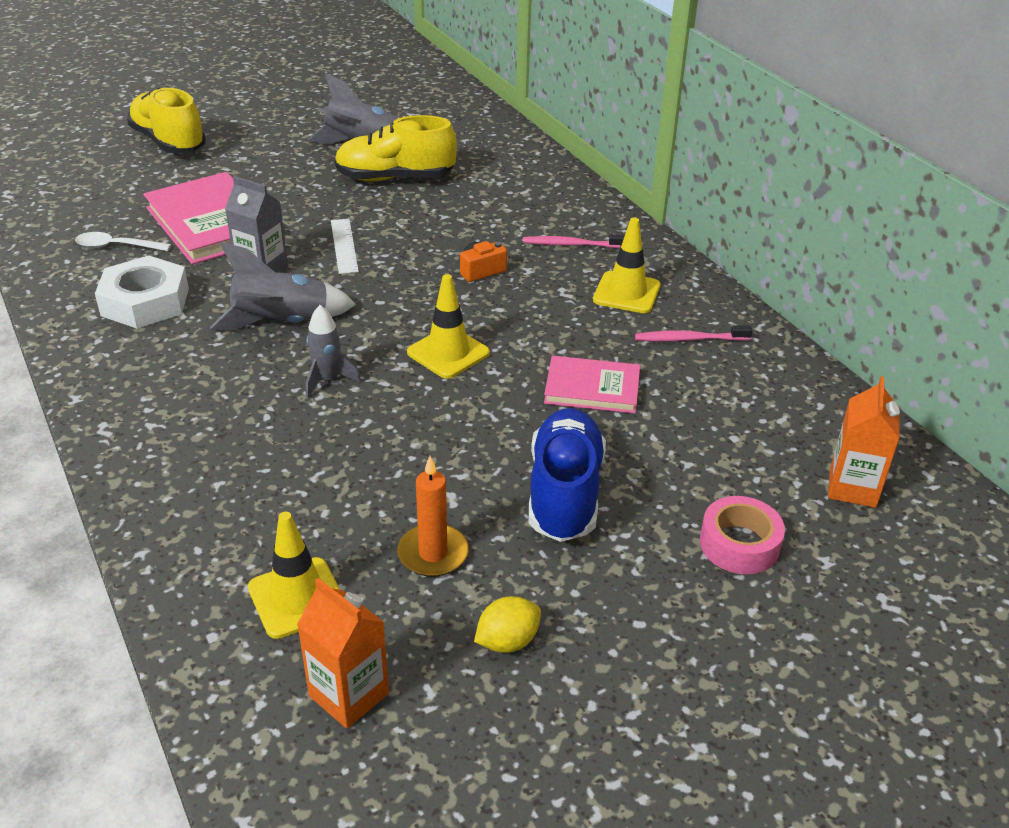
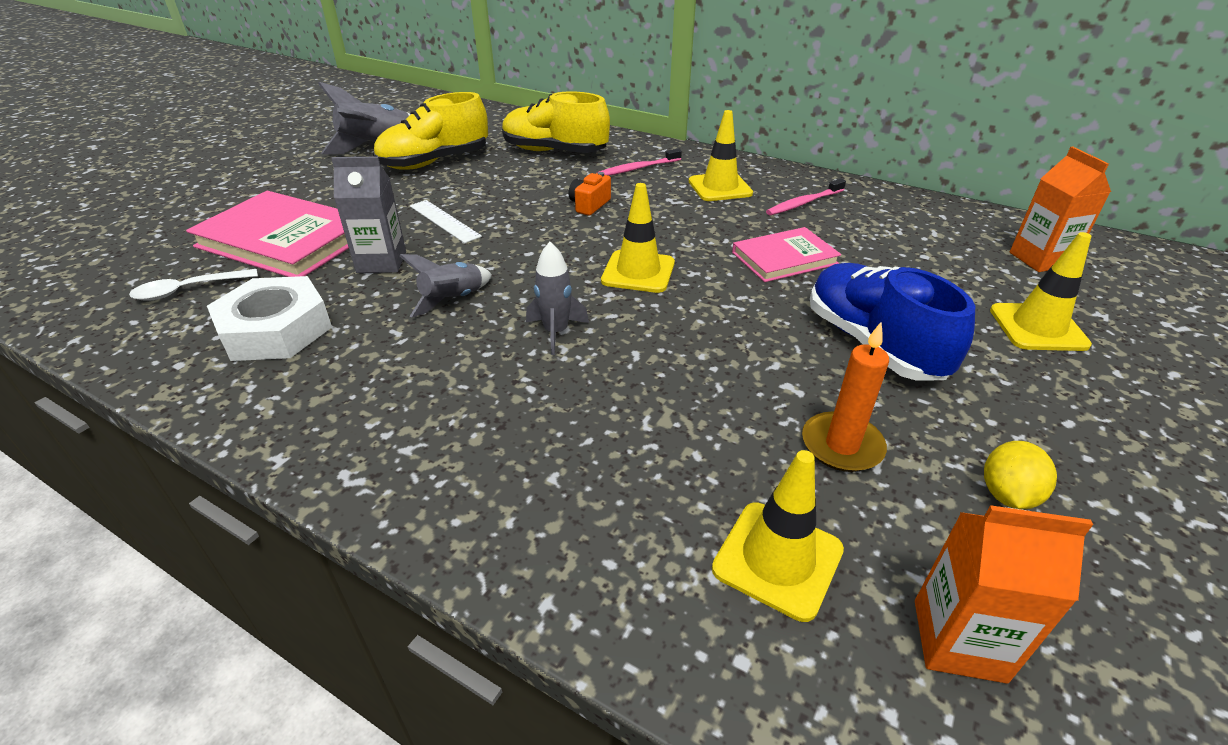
camera: 30 degrees left, 0 degrees up
(169, 142) = (167, 189): yellow shoe -> yellow shoe (554, 152)
(281, 323) = (453, 300): grey rocket -> grey rocket, size x0.63
(739, 544) = (1037, 327): pink tape -> yellow traffic cone

